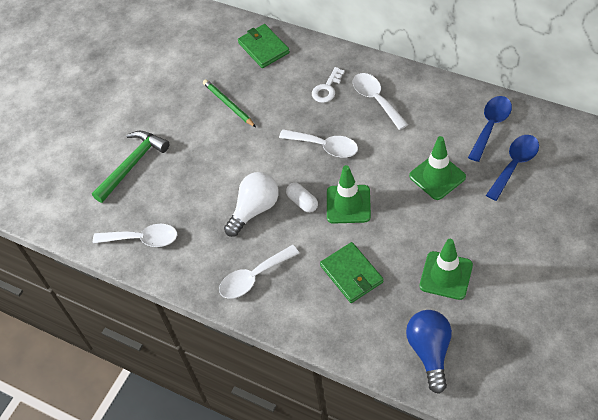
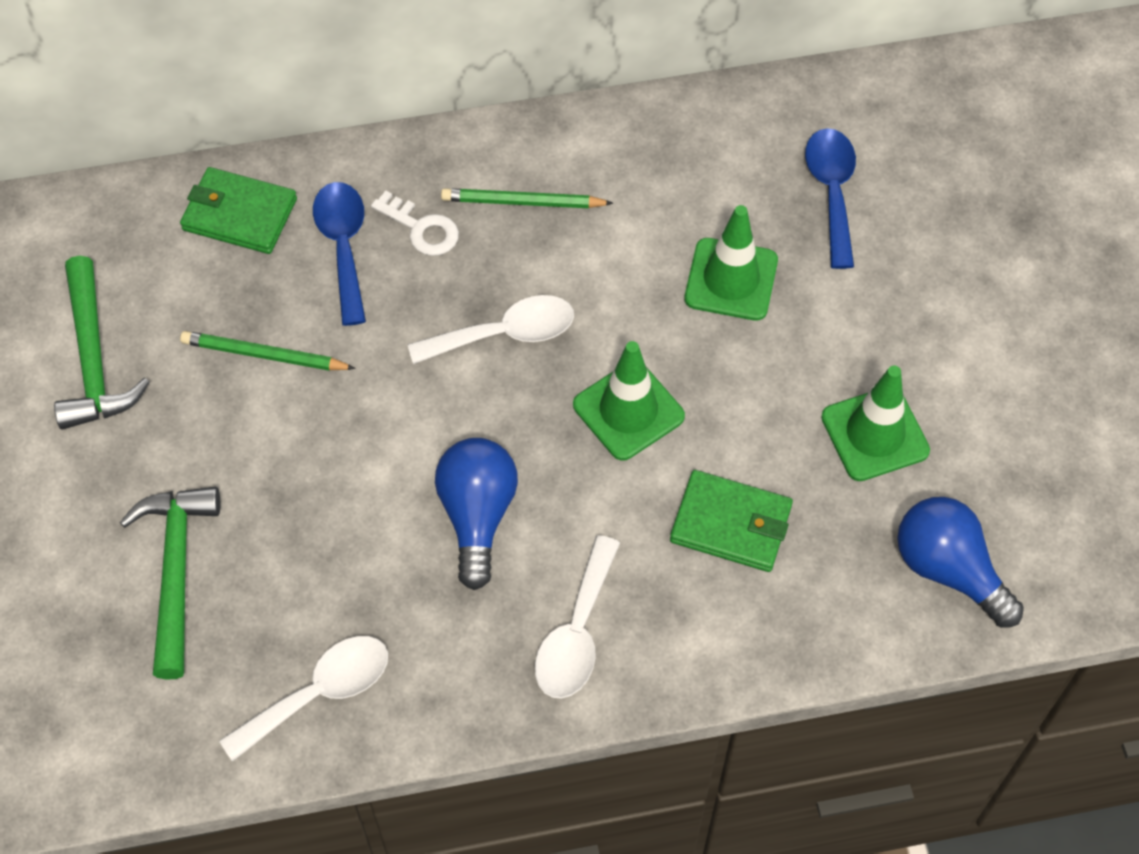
camera: 45 degrees left, 5 degrees up
(169, 73) = (93, 359): none -> green hammer
(254, 209) = (477, 515): white light bulb -> blue light bulb
(302, 202) = (549, 453): white capsule -> none
(327, 89) = (422, 229): white key -> white key turned 45 degrees counterclockwise
(376, 99) = (523, 202): white spoon -> green pencil
(491, 126) = (745, 147): blue spoon -> blue spoon (343, 246)

